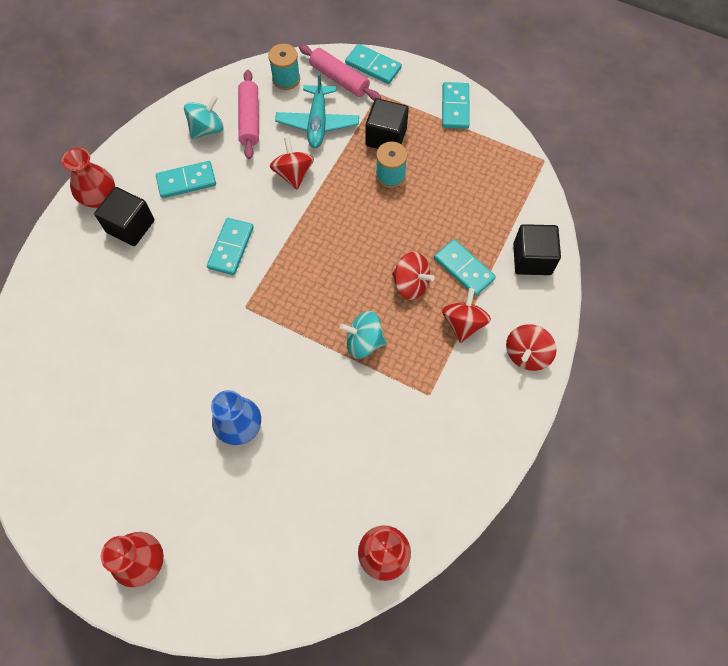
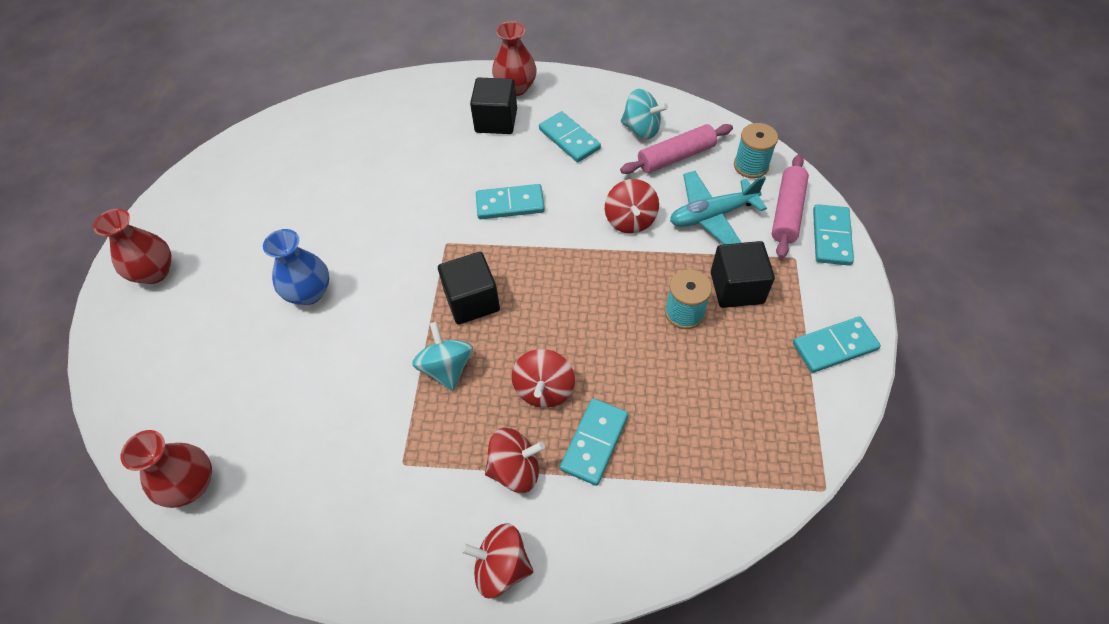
camera: 70 degrees right, 10 degrees down
(293, 174) = (630, 220): red spinning top -> red spinning top turned 120 degrees clockwise
(532, 259) = (652, 526): black cube -> black cube (472, 301)

